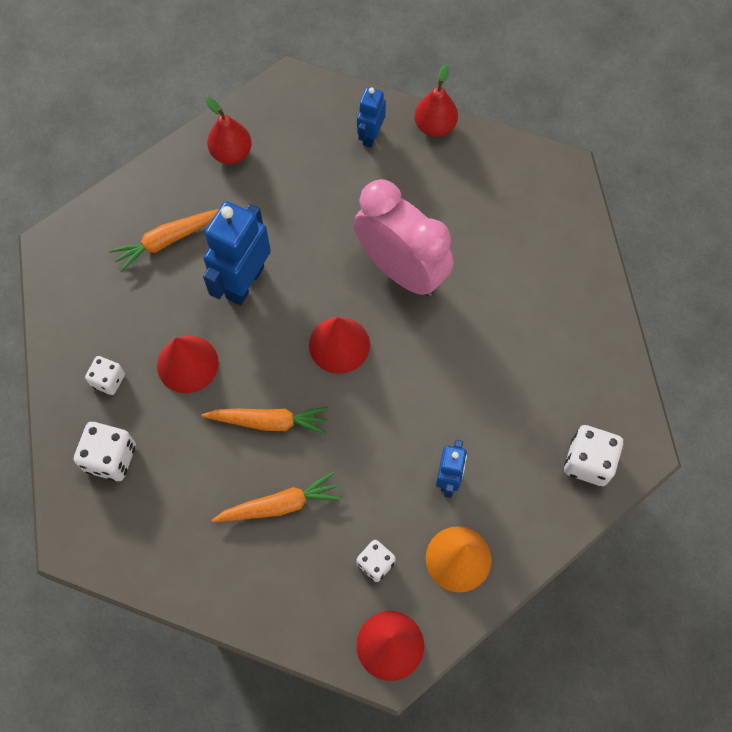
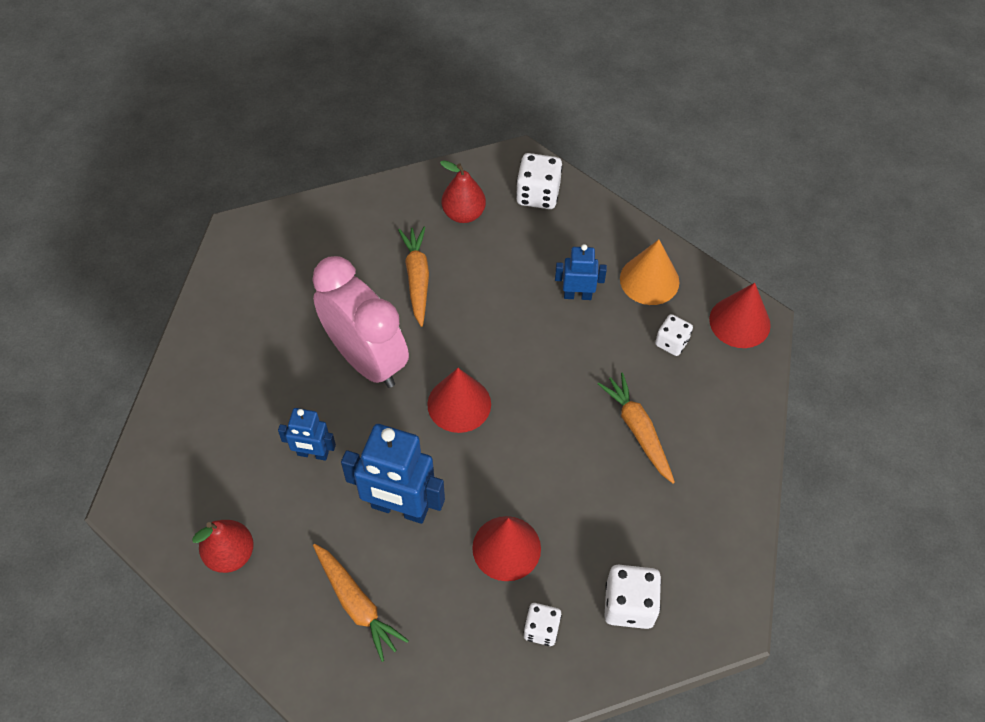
camera: 100 degrees left, 10 degrees down
(269, 422) = (555, 455): orange carrot -> orange carrot (417, 278)
(370, 136) = (201, 410): blue robot -> blue robot (313, 454)
(401, 270) = (366, 359): pink clock -> pink clock turned 105 degrees clockwise
(435, 126) = (187, 349): red pear -> red pear (463, 214)

